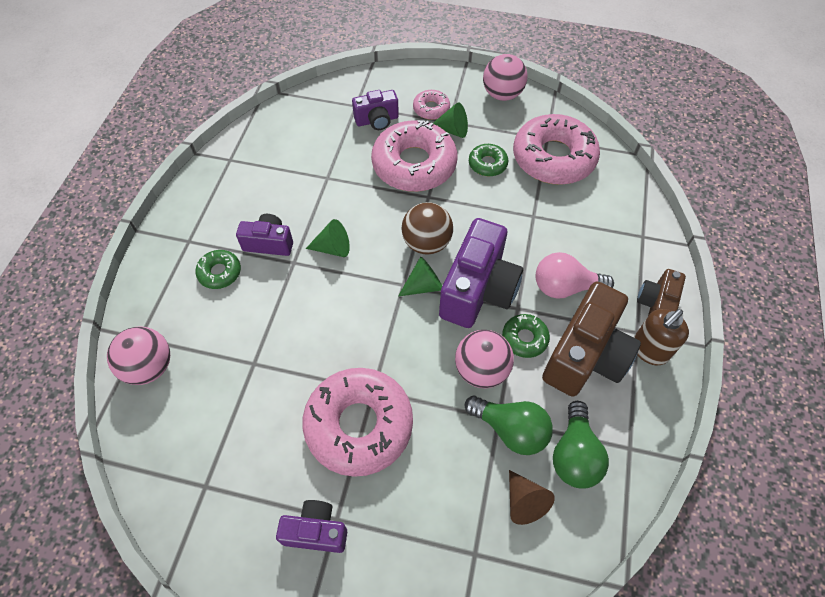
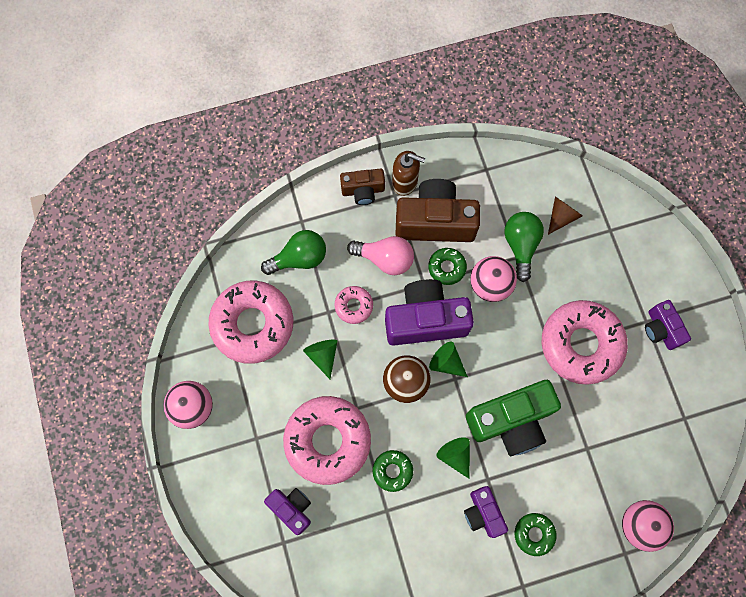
camera: 120 degrees left, 15 degrees up
(330, 310) = (511, 421): none -> green camera
(431, 109) = (248, 465): pink donut -> pink donut (354, 306)
(452, 130) = (266, 429): green cone -> green cone (323, 355)
(487, 164) = (291, 377): green donut -> green donut (392, 471)
(564, 287) = (385, 259): pink light bulb -> pink light bulb turned 45 degrees counterclockwise
(574, 455) = (512, 200): green light bulb -> green light bulb (299, 258)

